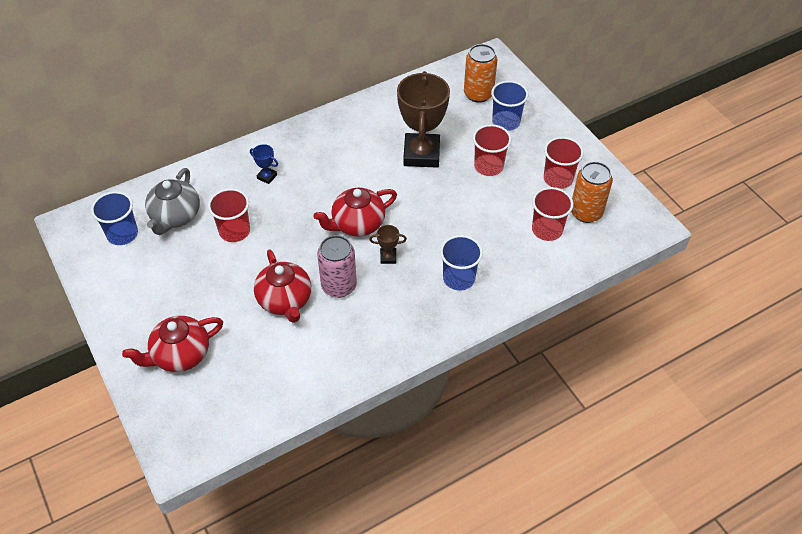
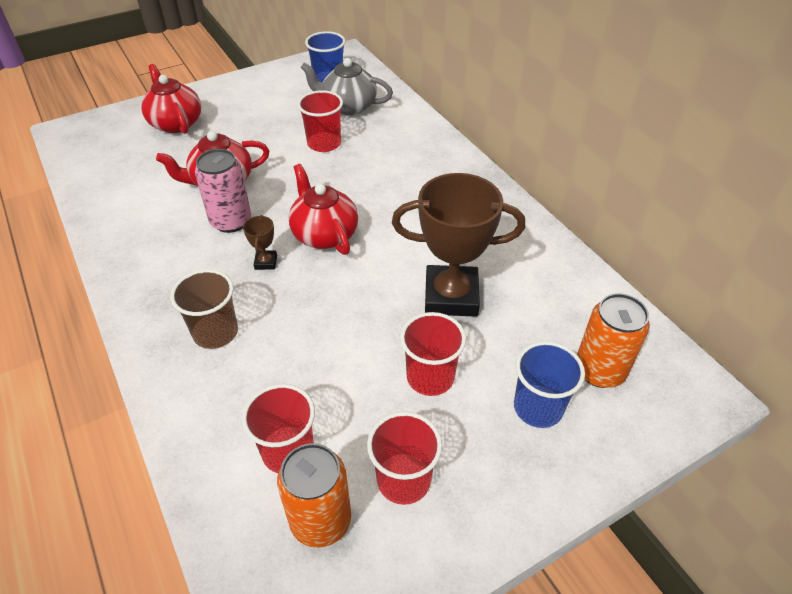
camera: 90 degrees right, 5 degrees down
(267, 177) = (404, 160): blue trophy -> none
(459, 278) = (215, 332): blue cup -> brown cup

